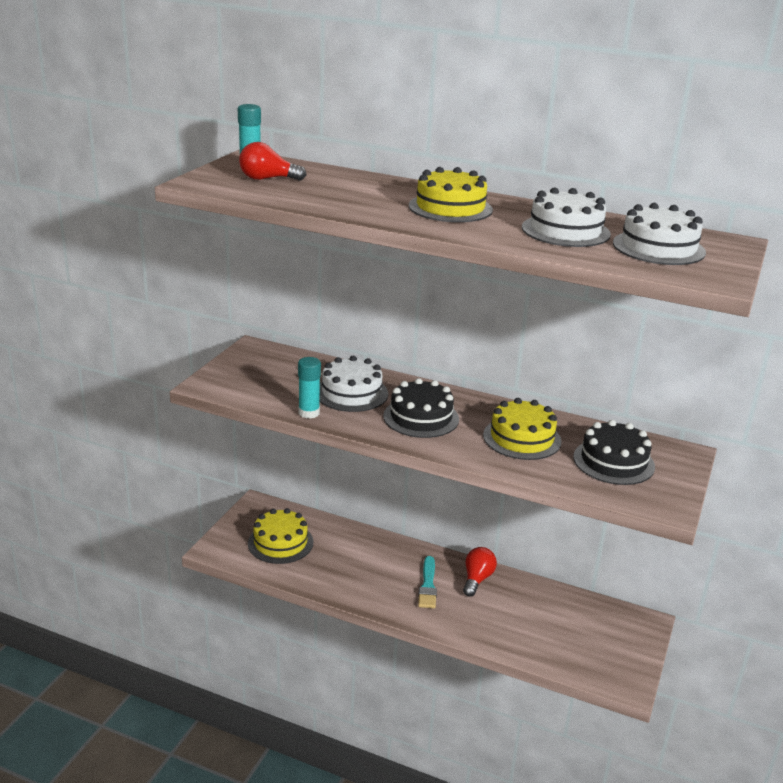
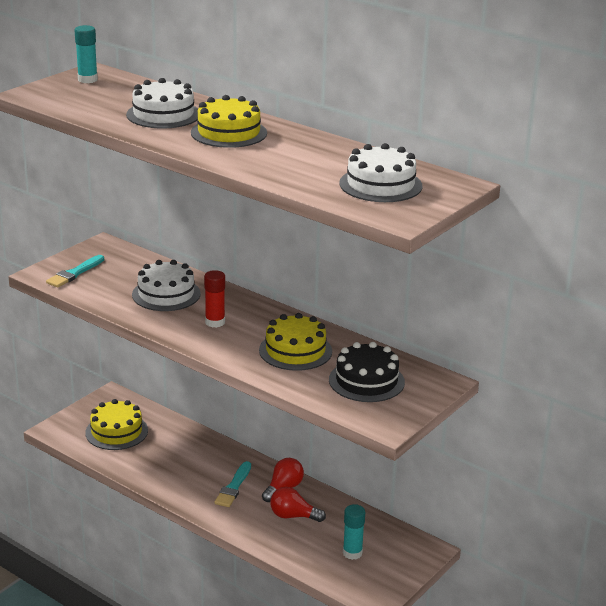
camera: 15 degrees right, 0 degrees up
(241, 381) = (74, 273): none -> turquoise brush
(267, 179) = (92, 94): red light bulb -> red light bulb (293, 516)
(309, 413) = (117, 307): turquoise glue stick -> turquoise glue stick (352, 553)
(421, 417) = (215, 322): black cake -> red glue stick
(565, 231) = (311, 162): white cake -> white cake (163, 114)

